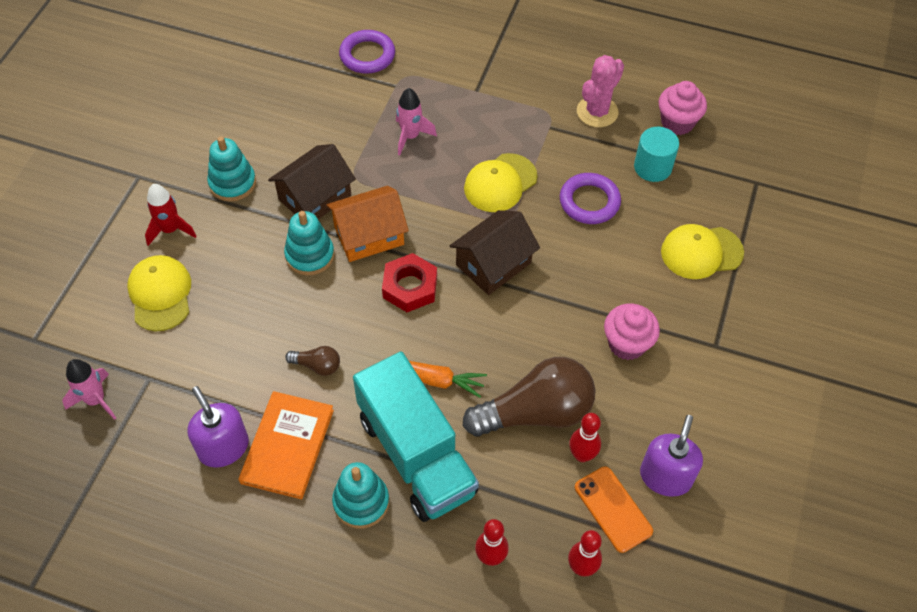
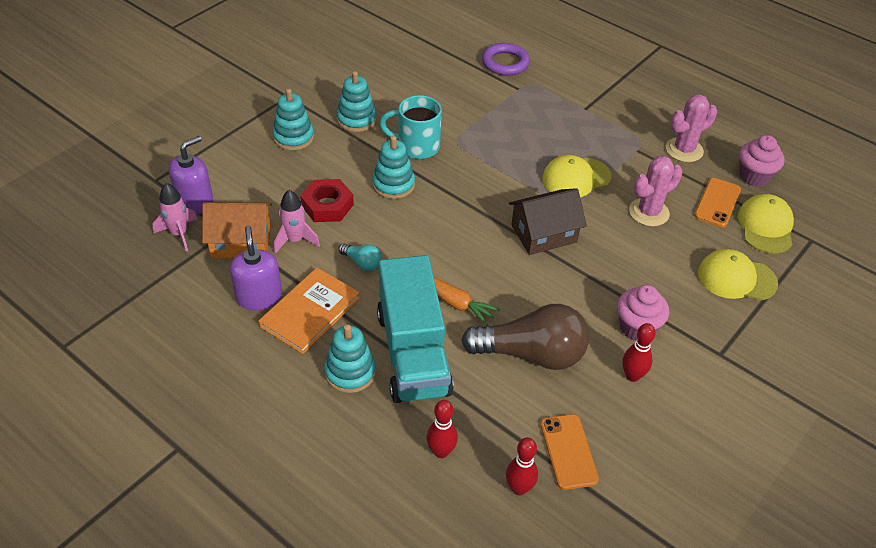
camera: 20 degrees right, 10 degrees down
(160, 294) = (264, 178): yellow cap -> yellow cap (765, 226)
(170, 230) = (293, 137): red rocket -> turquoise stacking toy
(315, 197) = (417, 146): brown house -> turquoise mug
(317, 365) = (362, 263): brown light bulb -> turquoise light bulb
(369, 235) = (448, 184): orange house -> orange house (241, 242)
(410, 136) = (515, 126): pink rocket -> pink rocket (295, 240)
(410, 287) = (465, 230): red nut -> red nut (327, 205)
(582, 455) = (558, 400): red bowling pin -> red bowling pin (632, 376)
(589, 202) = (649, 212): purple ring -> pink cactus
(652, 167) = (717, 203): turquoise cylinder -> orange phone
(665, 476) = (629, 442): purple soap dispenser -> purple soap dispenser (195, 202)

